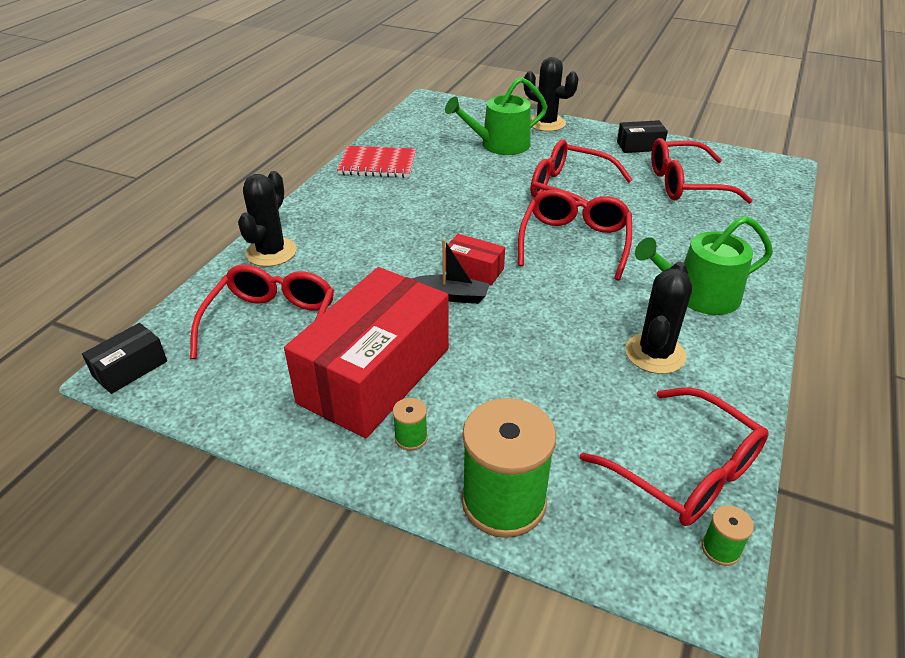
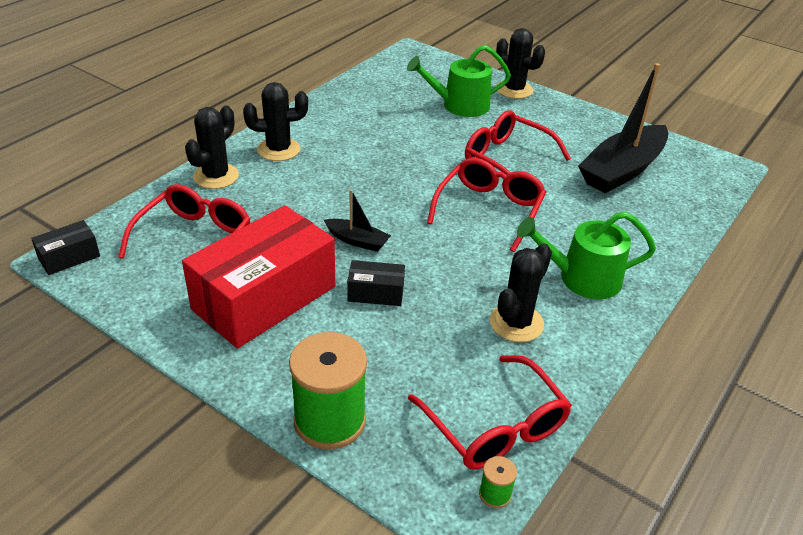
camera: 10 degrees right, 0 degrees up
(330, 214) = (278, 149): none -> black cactus
(377, 164) = (339, 108): red notebook -> none
(411, 438) = (274, 355): green spool -> none
(474, 270) = (386, 221): red box -> none
(639, 146) = (595, 126): black box -> black box (376, 293)
(685, 184) = (622, 170): red glasses -> black boat

